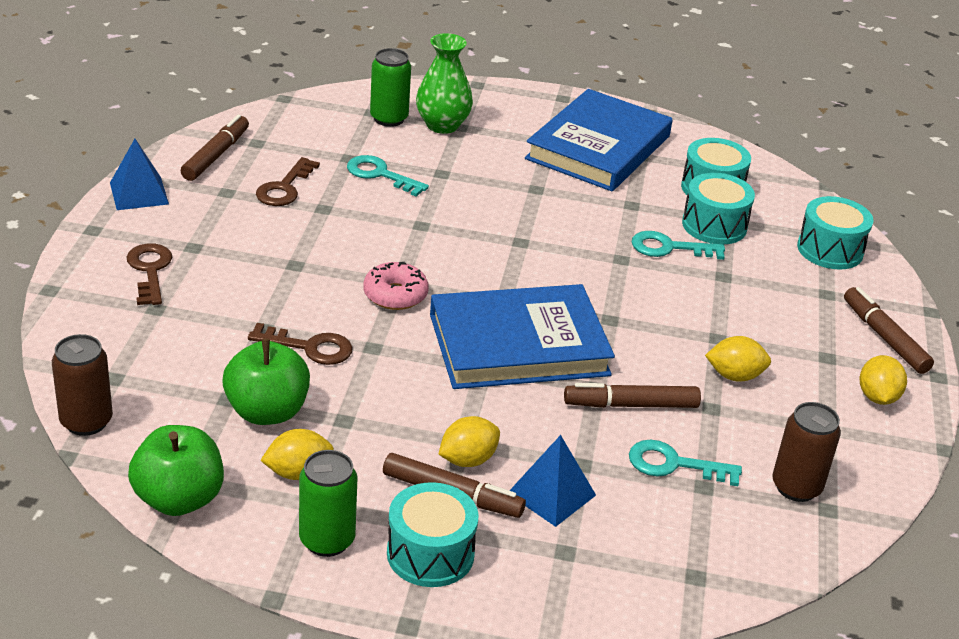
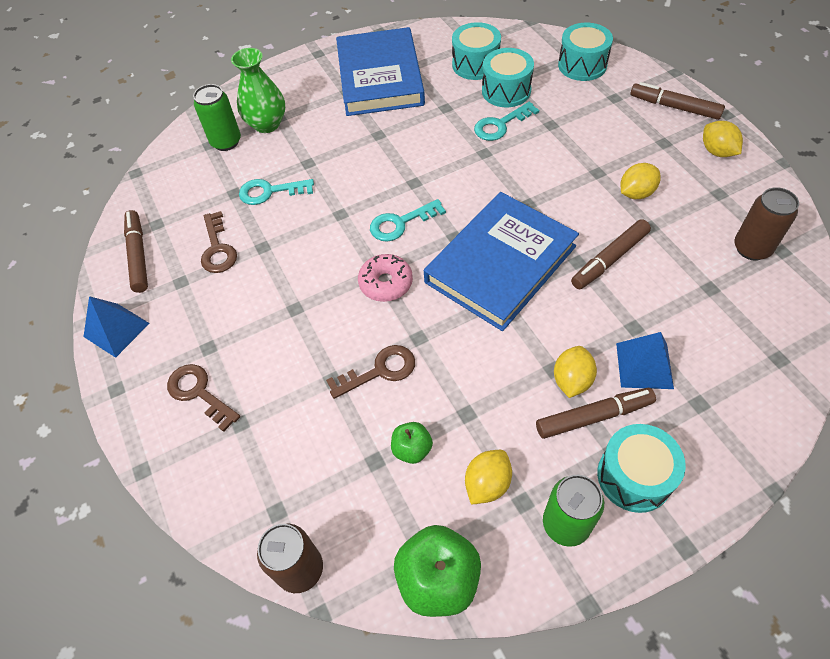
camera: 30 degrees left, 20 degrees up
(267, 411) = (412, 449): green apple -> green apple, size x0.55
(674, 464) = (679, 285): turquoise key -> turquoise key (401, 223)

